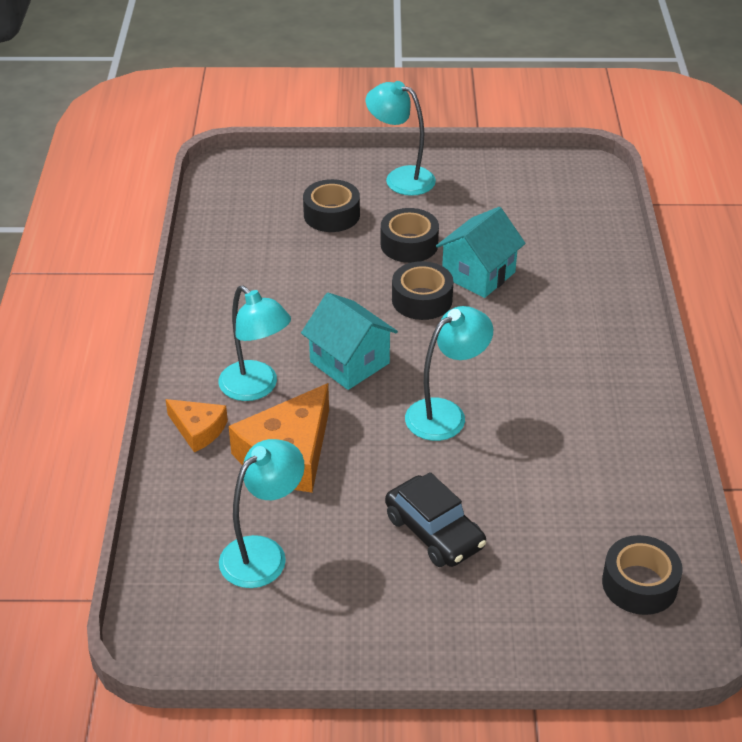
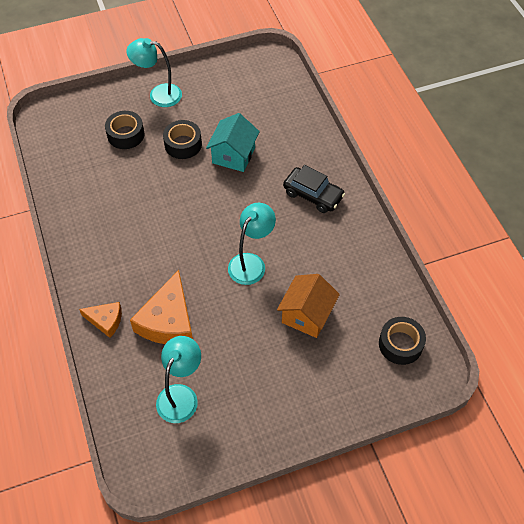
camera: 20 degrees left, 15 degrees up
(256, 388) = (129, 279): turquoise lamp -> none
(349, 362) = (180, 243): turquoise house -> none
(422, 300) = (206, 184): black tape -> none
(434, 532) = (275, 347): black car -> black car (313, 195)
(503, 503) = (307, 315): none -> orange house

